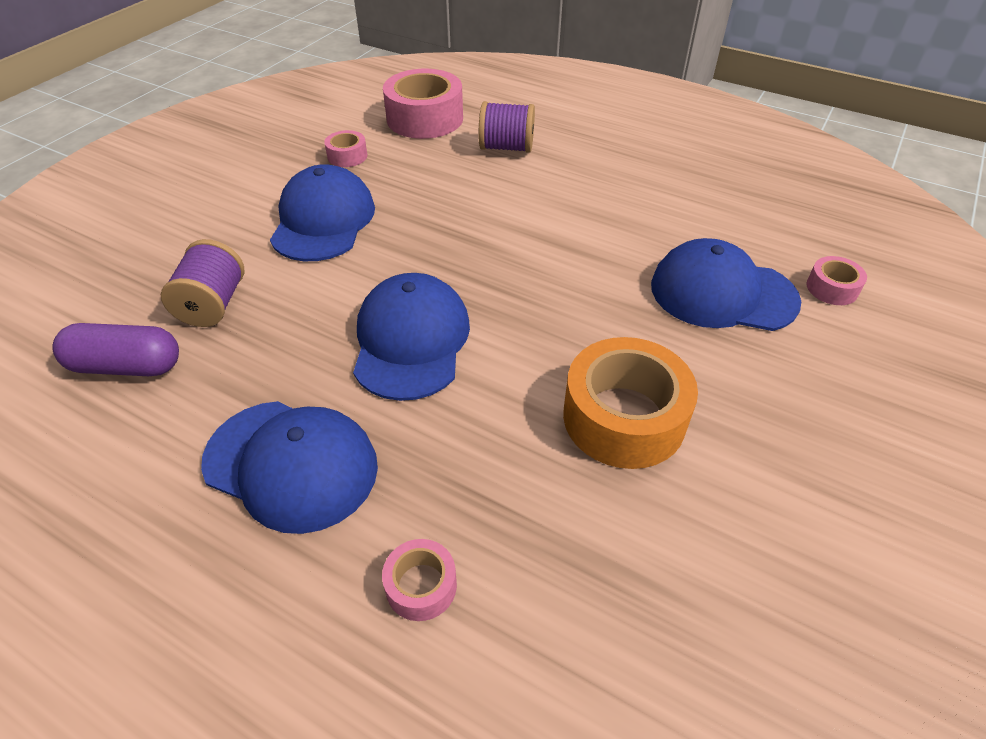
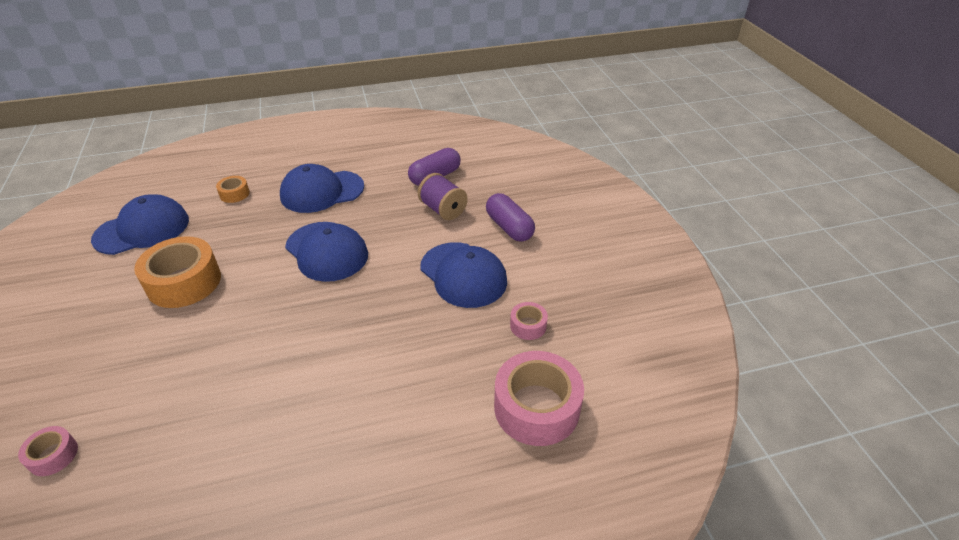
camera: 135 degrees right, 5 degrees down
(200, 235) = (509, 227): none -> purple capsule
(421, 586) = (234, 194): pink tape -> orange tape
(506, 147) = (428, 425): purple spool -> none
(722, 293) = (149, 393): blue cap -> blue cap (142, 229)

